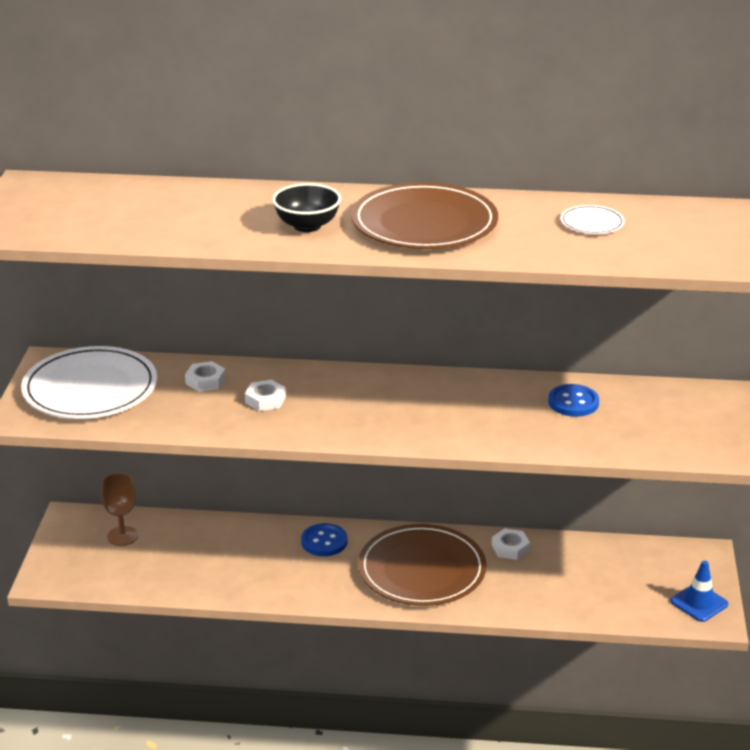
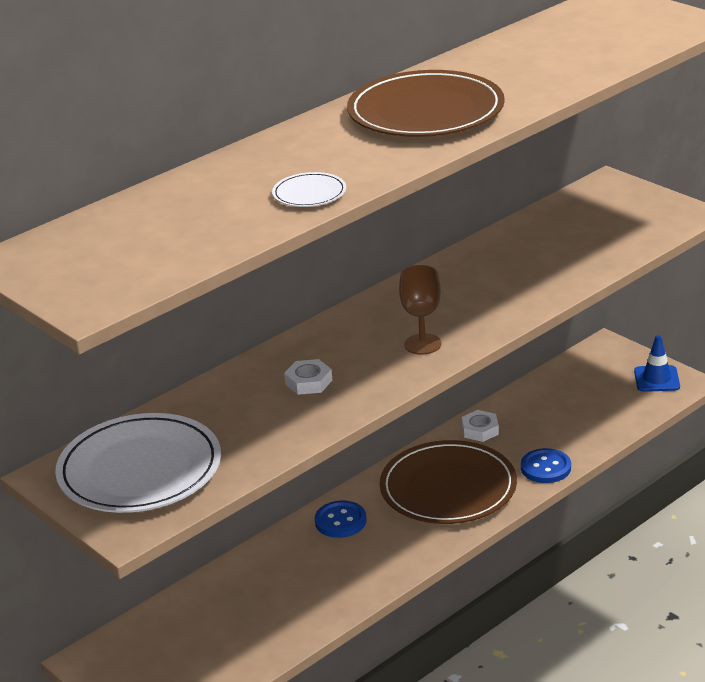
camera: 45 degrees left, 0 degrees up
(122, 536) = (166, 638): brown goblet -> brown goblet (422, 344)
(205, 381) = (229, 400): white nut -> none
(307, 226) = (345, 158): black bowl -> none
(573, 402) = (528, 245): blue button -> blue button (545, 468)
(592, 223) = (535, 53): white plate -> white plate (309, 193)

